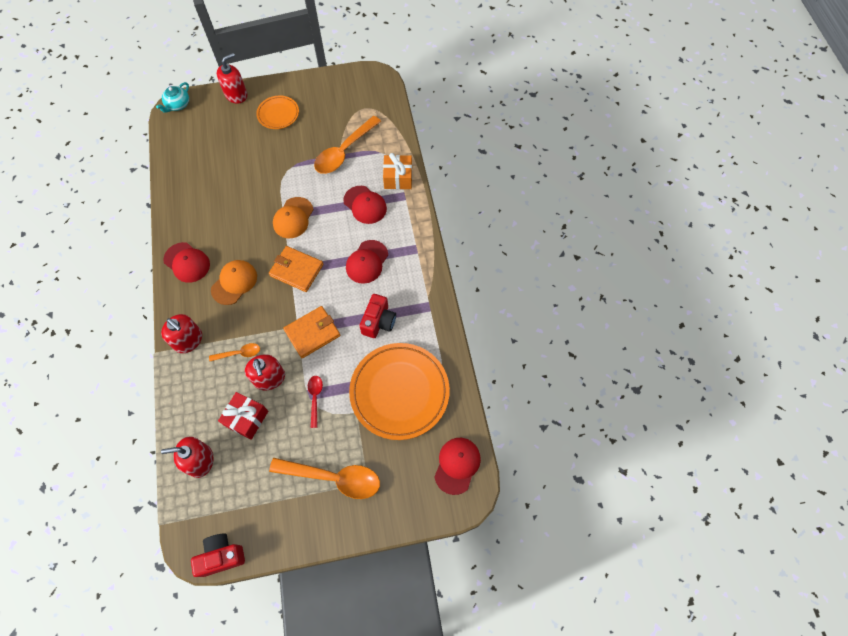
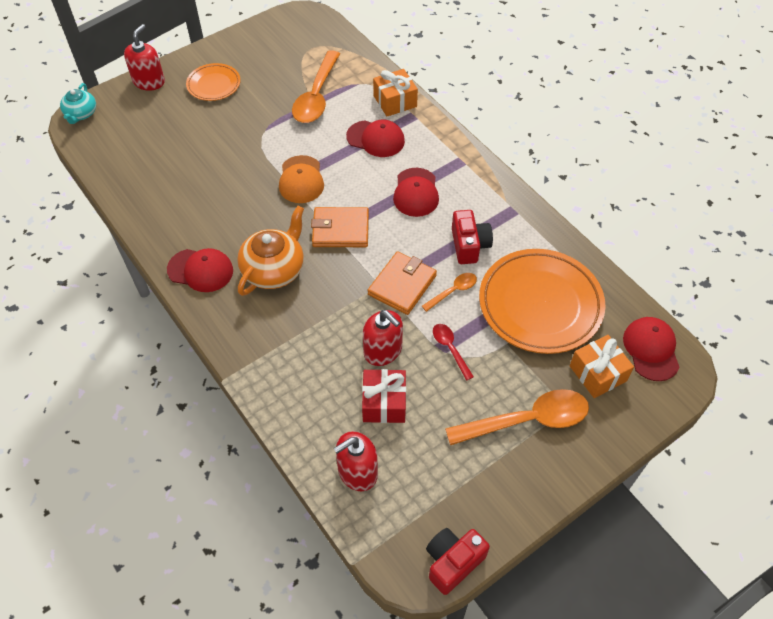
camera: 25 degrees left, 10 degrees down
(188, 340) = (257, 350): red soap dispenser -> none
(234, 283) = (274, 269): orange cap -> orange teapot
(239, 353) = (329, 339): orange spoon -> orange spoon (453, 291)
(406, 465) = (597, 373): none -> orange gift

